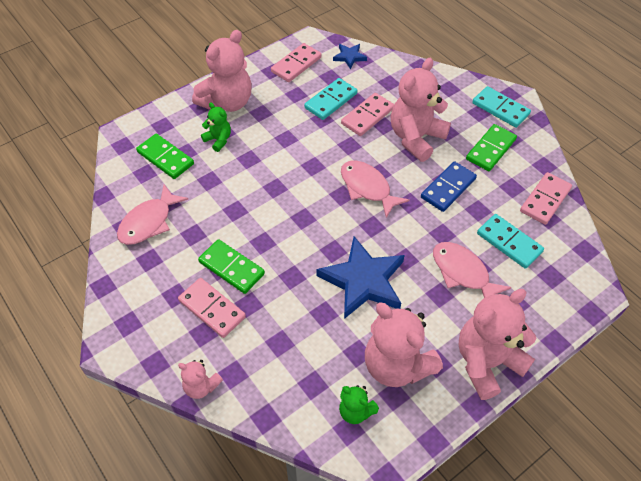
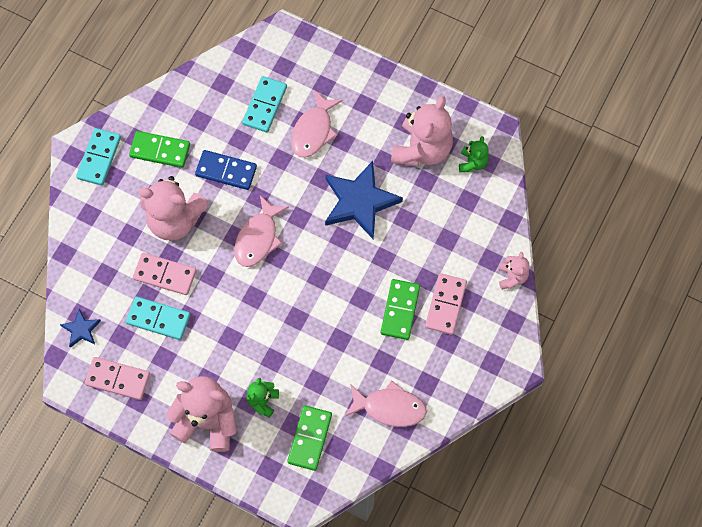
camera: 115 degrees left, 15 degrees up
(487, 362) = (387, 90): pink teddy bear -> none
(545, 200) = (203, 90): pink domino -> none

